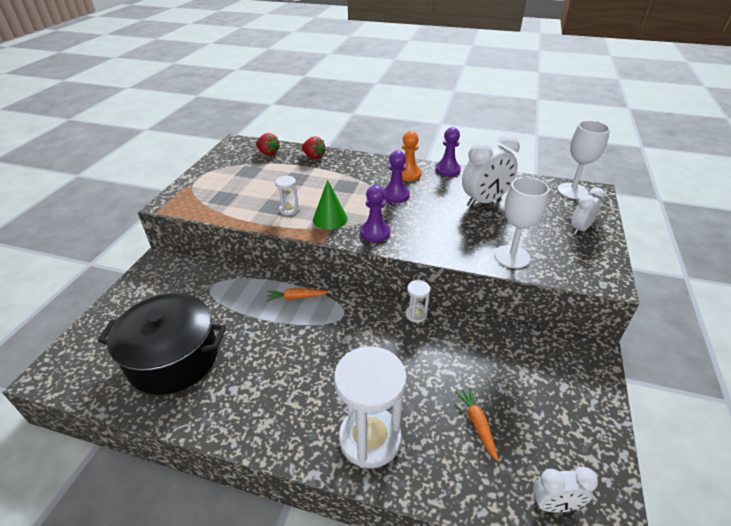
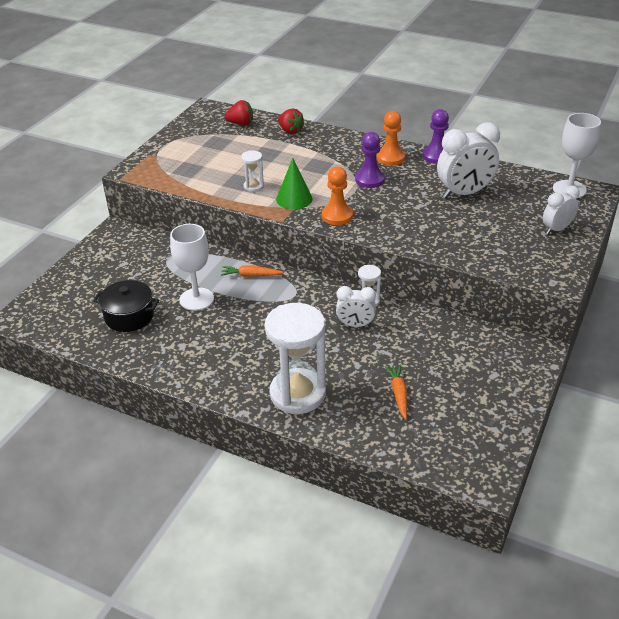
camera: 10 degrees right, 0 degrees up
(173, 358) = (129, 316): black pot -> black pot, size x0.59
(268, 153) = (241, 123): red strawberry -> red strawberry turned 45 degrees counterclockwise
(375, 233) = (337, 216): purple pawn -> orange pawn
(511, 257) = (470, 250): white goblet -> white goblet (196, 299)
(554, 504) = (445, 455): white clock -> white clock (355, 325)

